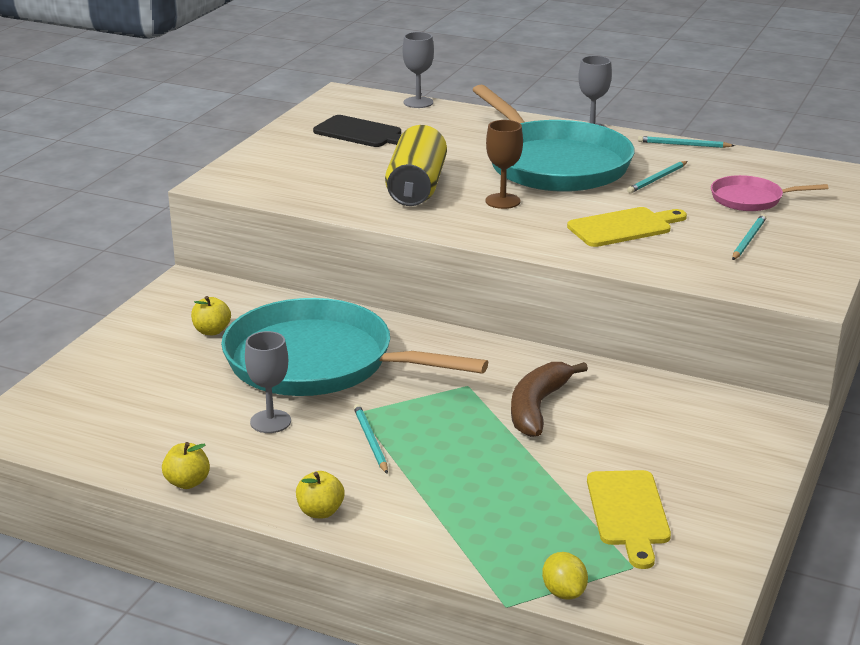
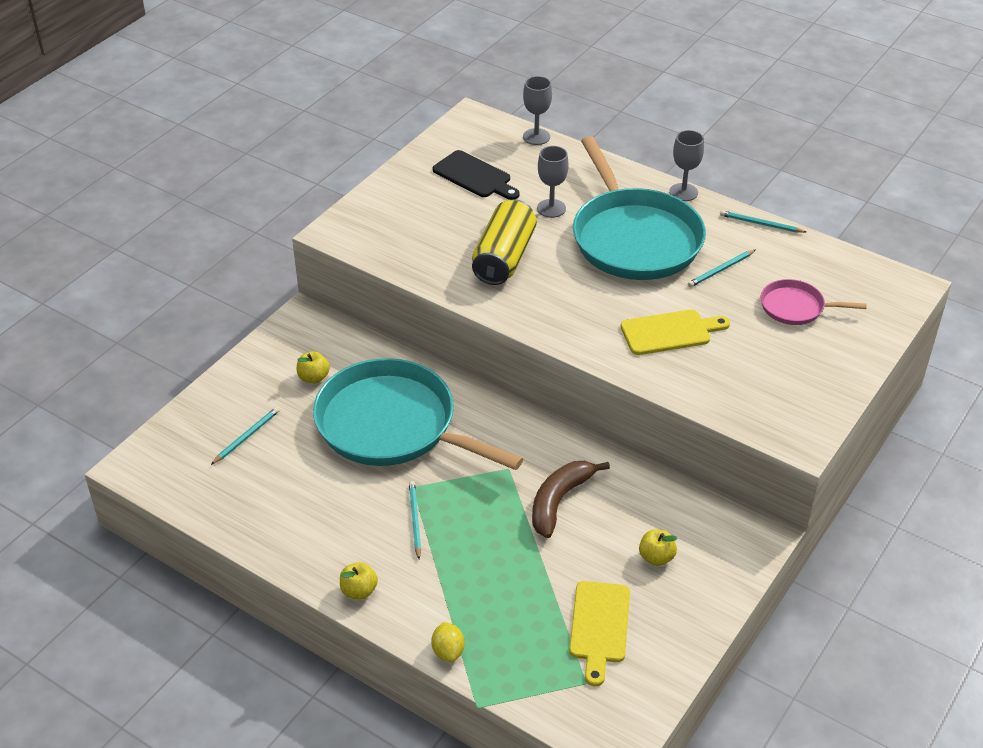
camera: 10 degrees right, 15 degrees up
(187, 482) = (263, 546): yellow apple -> yellow apple (656, 557)
(270, 421) = (340, 488): grey goblet -> grey goblet (551, 208)
(502, 201) = (574, 285): brown goblet -> none
(564, 592) = (525, 700): yellow lemon -> yellow lemon (448, 651)
(748, 239) = (774, 362): turquoise pencil -> turquoise pencil (246, 437)

